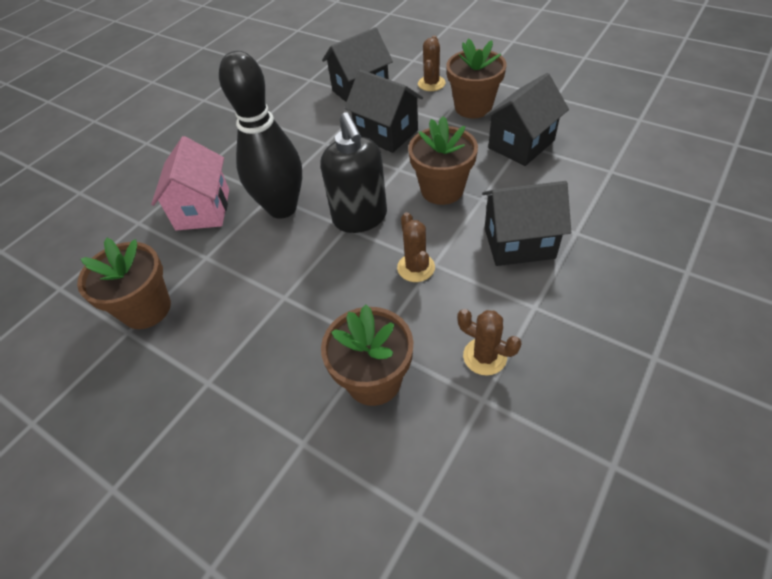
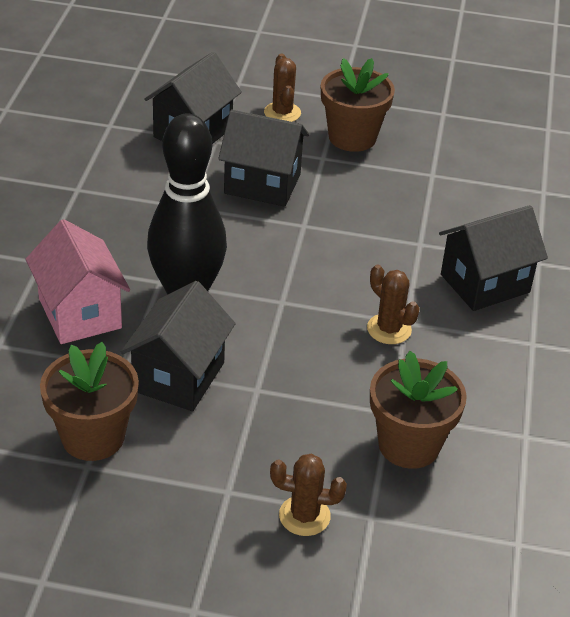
camera: 30 degrees left, 10 degrees down
(360, 218) = (292, 288): black soap dispenser -> none
(442, 190) = (370, 241): brown flower pot -> none
(484, 356) = (507, 398): brown cactus -> brown cactus (304, 516)
(521, 144) = (432, 175): black house -> black house (178, 377)

